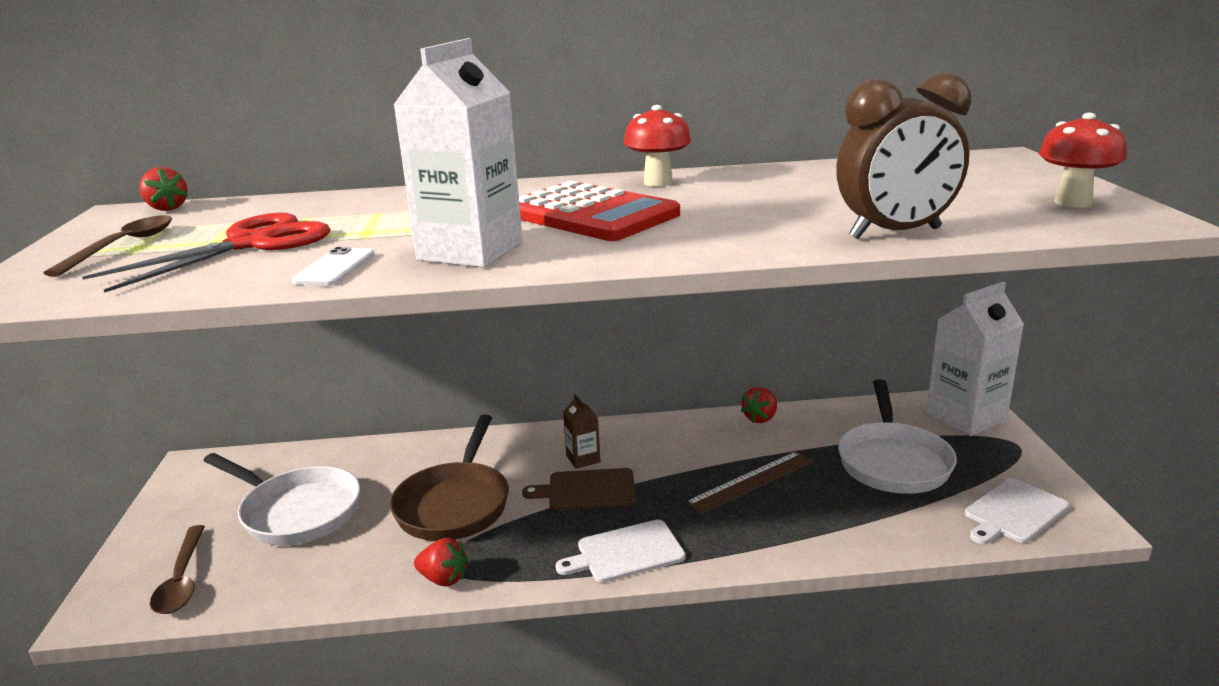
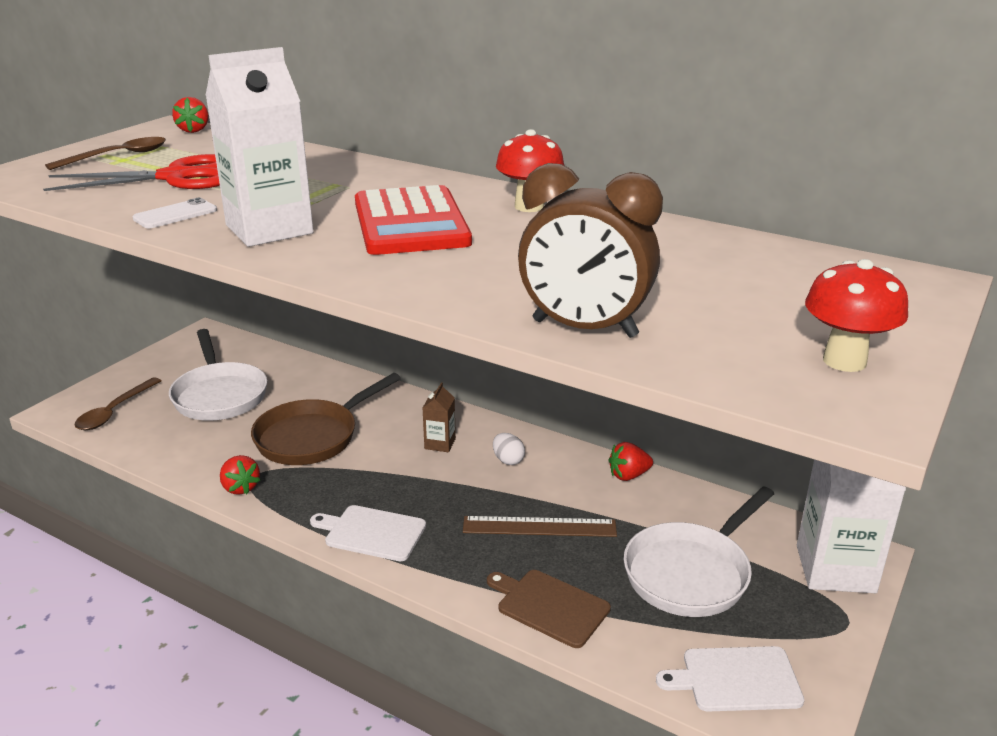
camera: 35 degrees right, 5 degrees up
(587, 490) = (410, 470): brown cutting board -> brown cutting board (549, 606)
(657, 447) = (508, 460): none -> white egg

